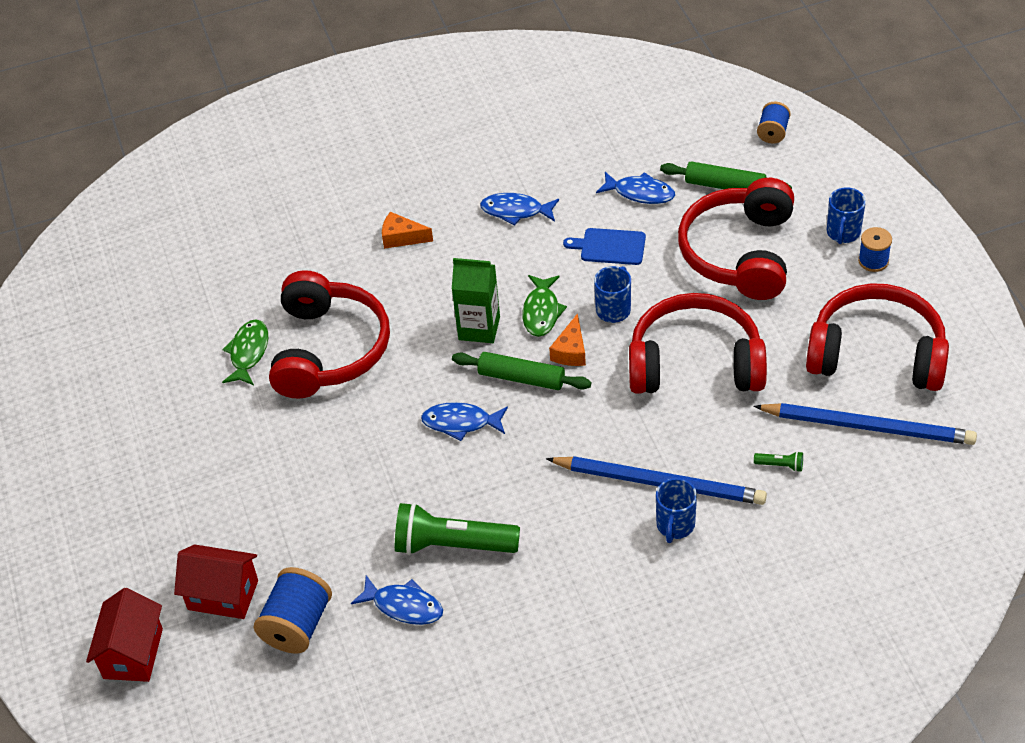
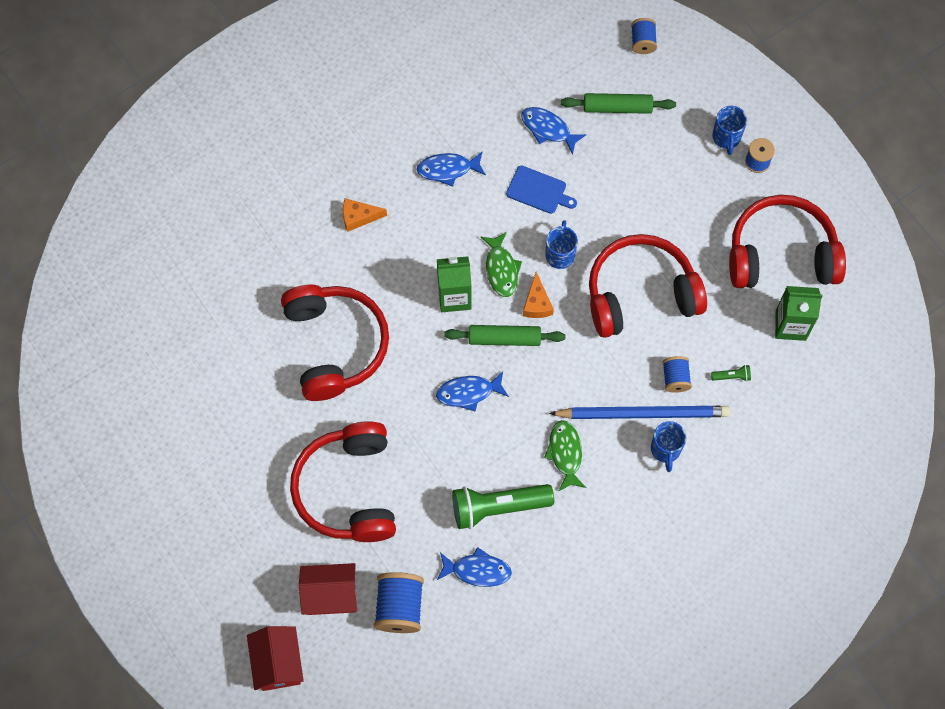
camera: 20 degrees left, 20 degrees up
(248, 352) = (267, 363): green fish -> green fish (565, 453)
(610, 246) = (538, 191): blue cutting board -> blue cutting board turned 150 degrees counterclockwise
(640, 193) = (548, 129): blue fish -> blue fish turned 150 degrees counterclockwise
(710, 454) = (675, 378): none -> blue spool
(740, 253) = (648, 175): red headphones -> red headphones (348, 489)
(868, 427) = (790, 325): blue pencil -> green carton

